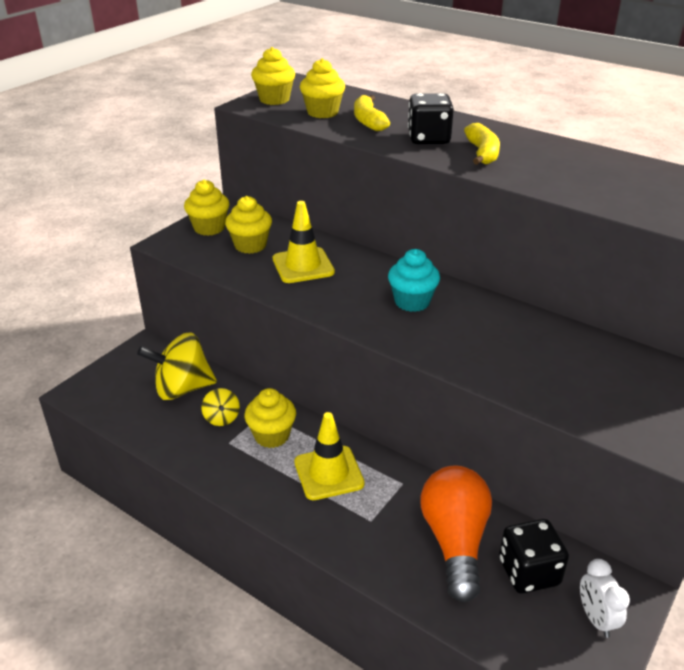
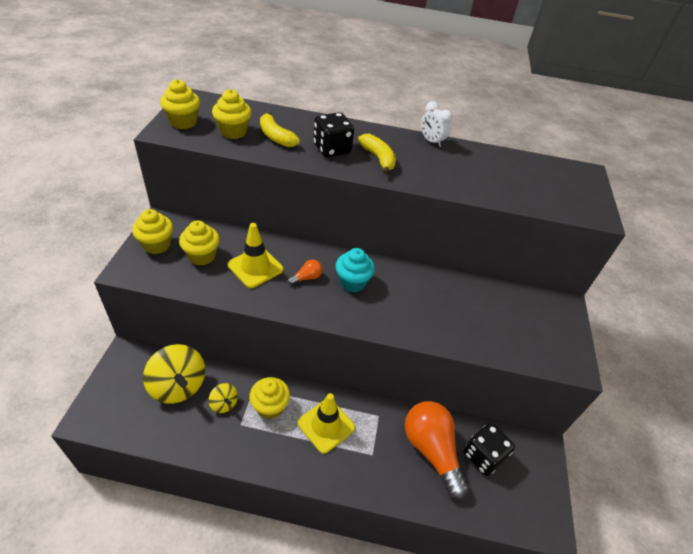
camera: 30 degrees left, 10 degrees up
(182, 388) = (178, 386): yellow spinning top -> yellow spinning top turned 90 degrees counterclockwise
(357, 286) = (306, 278): none -> orange light bulb
(596, 618) = (532, 475): white clock -> white clock (431, 141)

